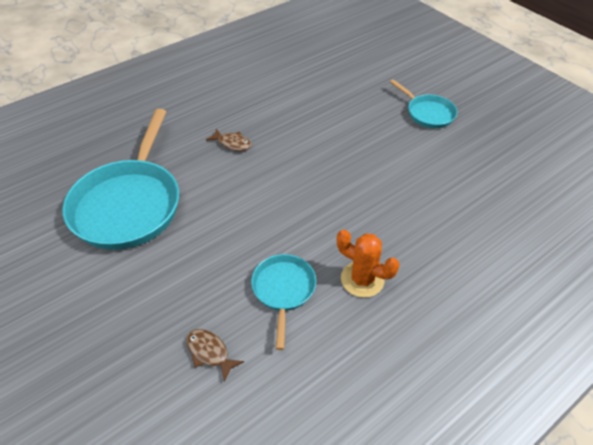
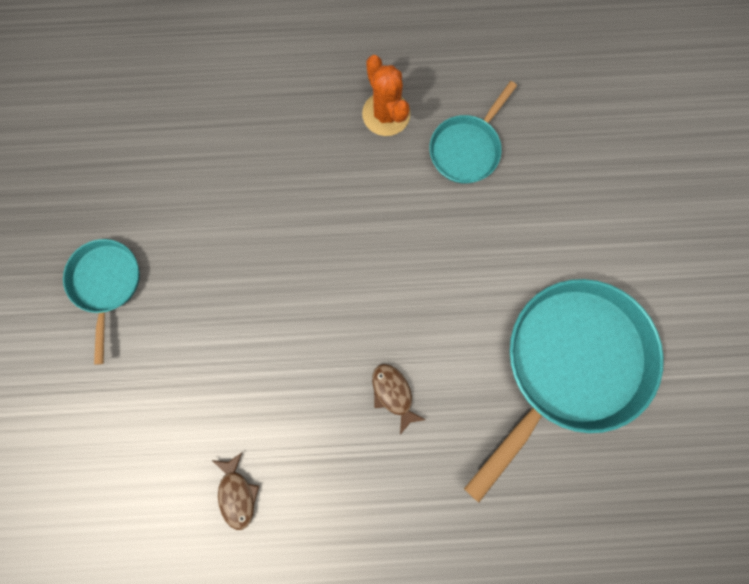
camera: 145 degrees left, 30 degrees up
(209, 352) = (567, 130): brown fish -> brown fish (237, 494)

